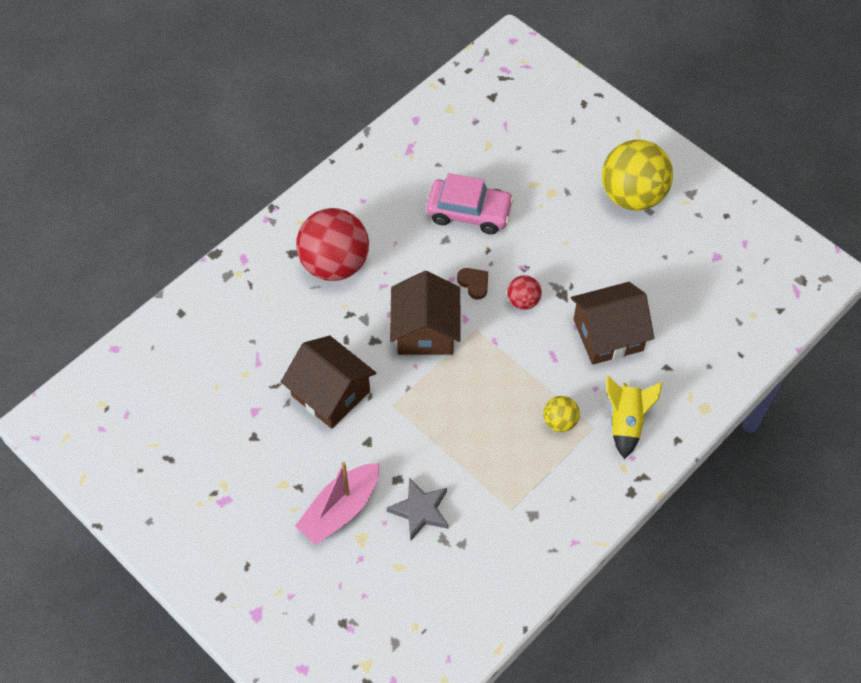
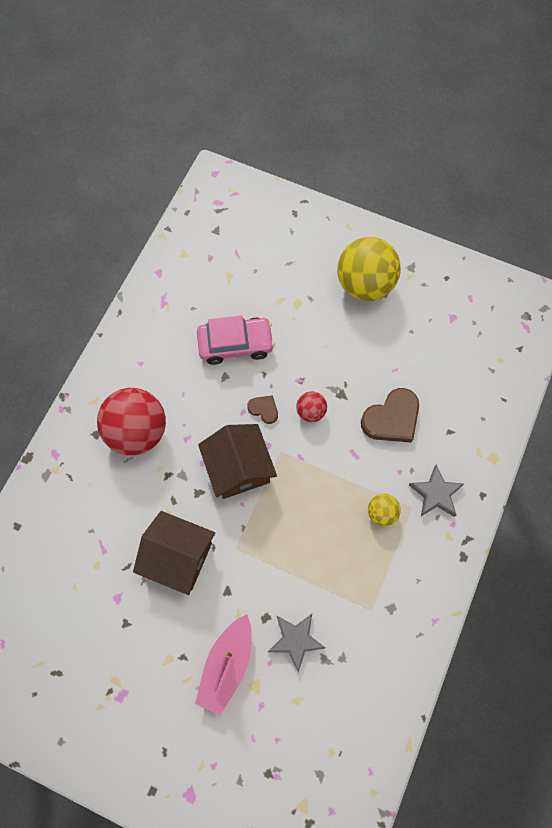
camera: 20 degrees left, 10 degrees up
(608, 335) = (392, 419): brown house -> brown heart
(626, 422) = (436, 494): yellow rocket -> grey star

